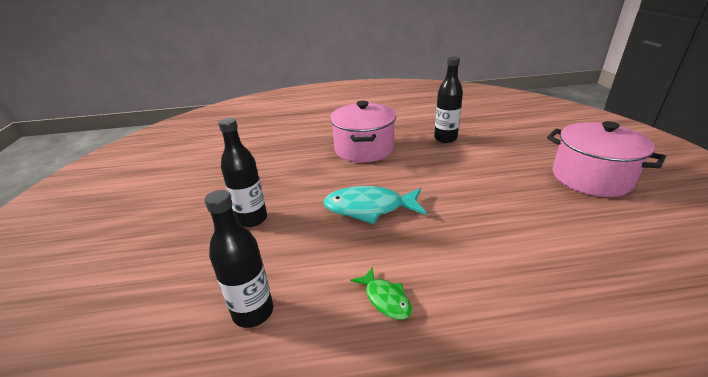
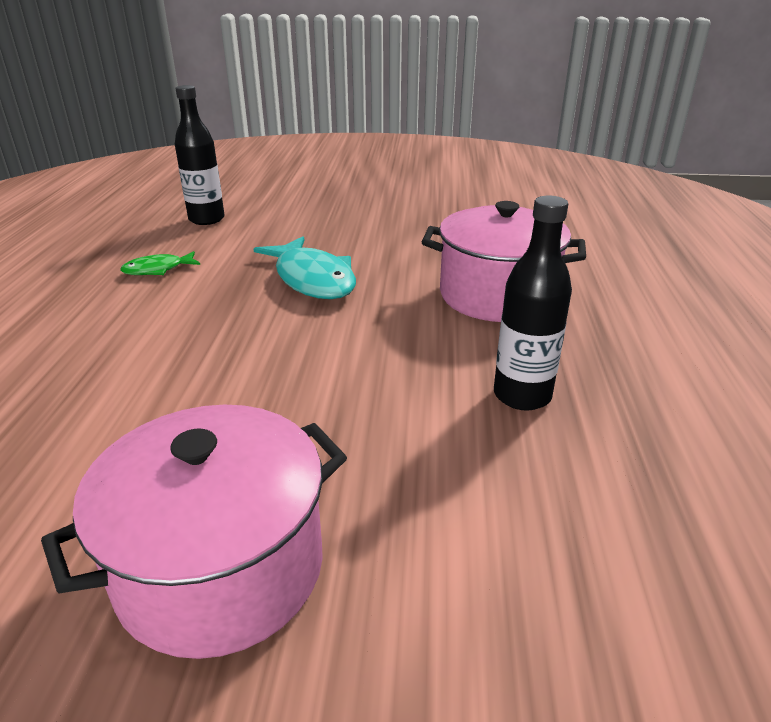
camera: 100 degrees right, 0 degrees up
(252, 219) = (341, 218): black bottle -> none
(369, 208) = (312, 279): turquoise fish -> turquoise fish turned 135 degrees clockwise

